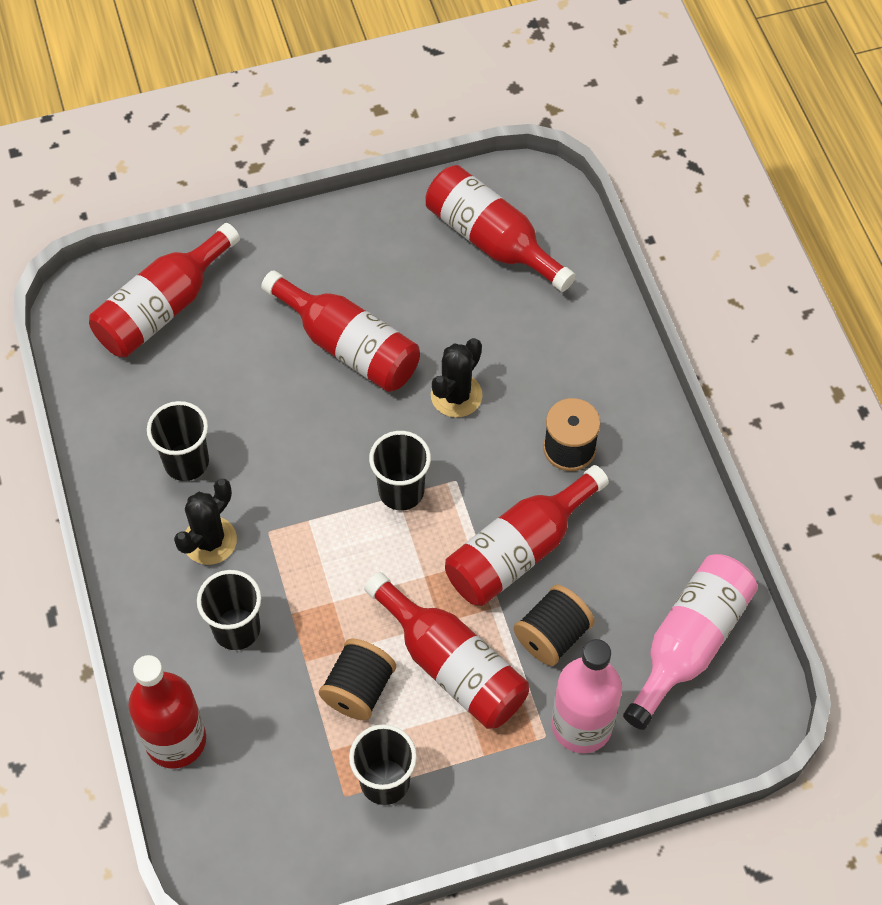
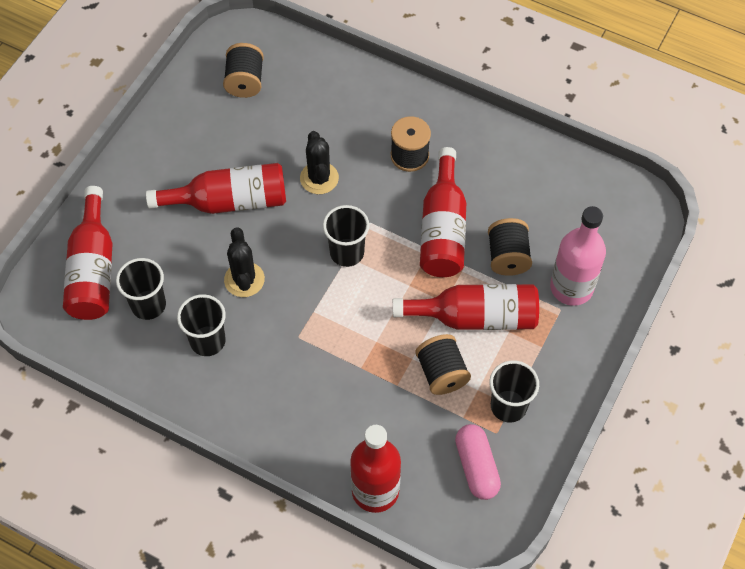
camera: 45 degrees left, 0 degrees up
(210, 541) = (271, 370): black cactus -> black cactus (244, 280)
(236, 629) = (340, 403): black cup -> black cup (148, 305)
(289, 809) = (476, 467): none -> pink capsule
(491, 240) = (245, 81): red bottle -> black spool
(689, 643) = (576, 201): pink bottle -> none

